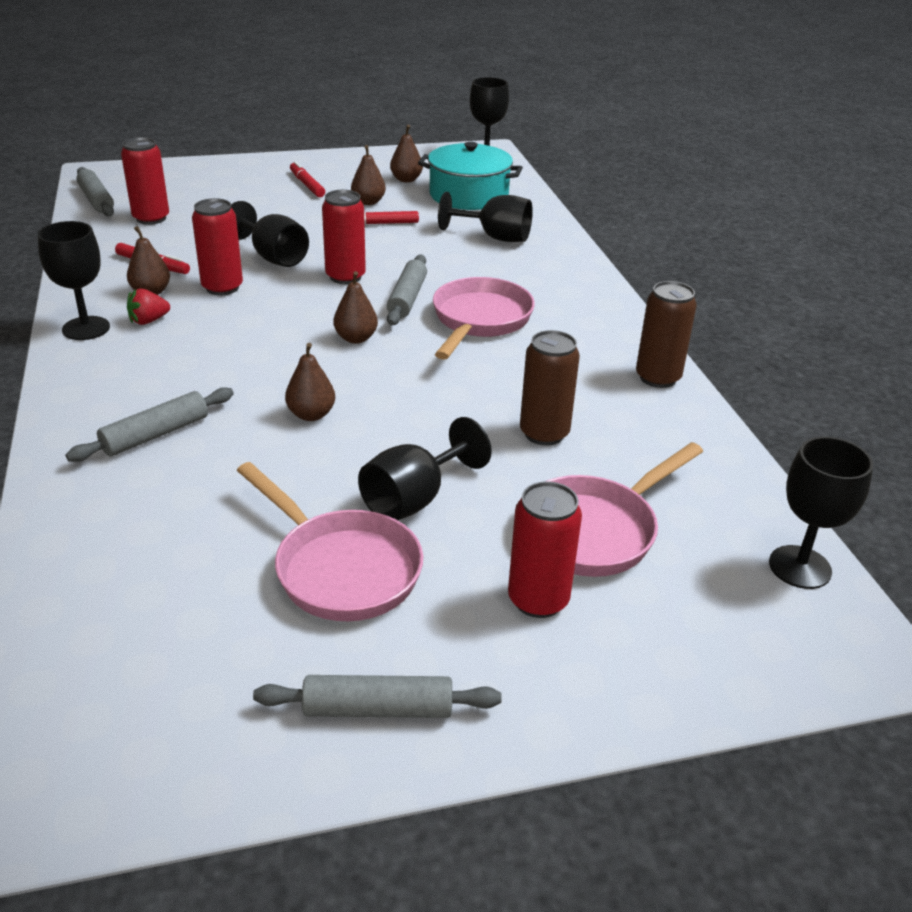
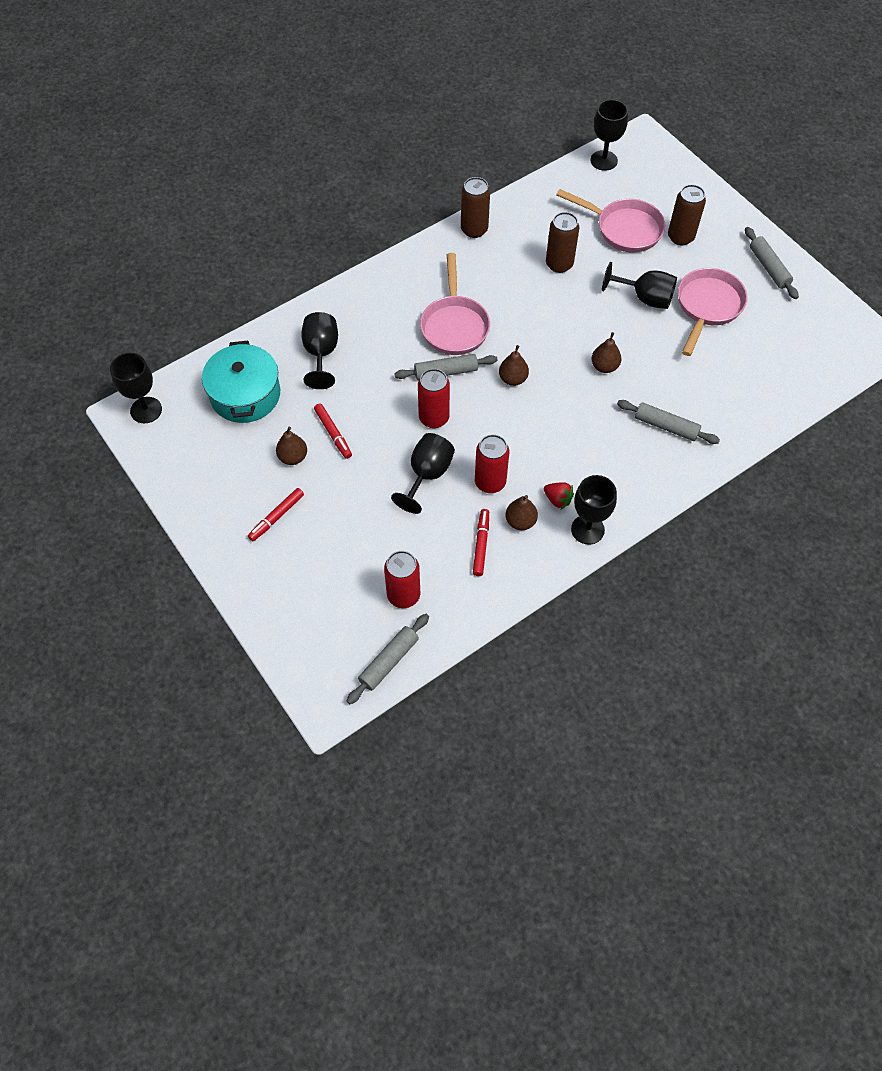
camera: 110 degrees left, 25 degrees up
(406, 179) = (230, 449): brown pear -> none
(479, 321) = (454, 325): pink pan -> pink pan turned 90 degrees counterclockwise
(538, 600) = (680, 237): red can -> brown can

